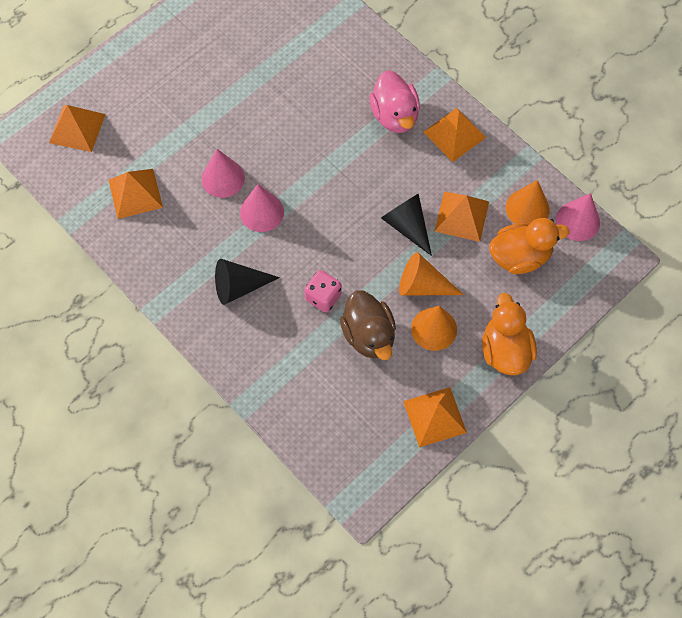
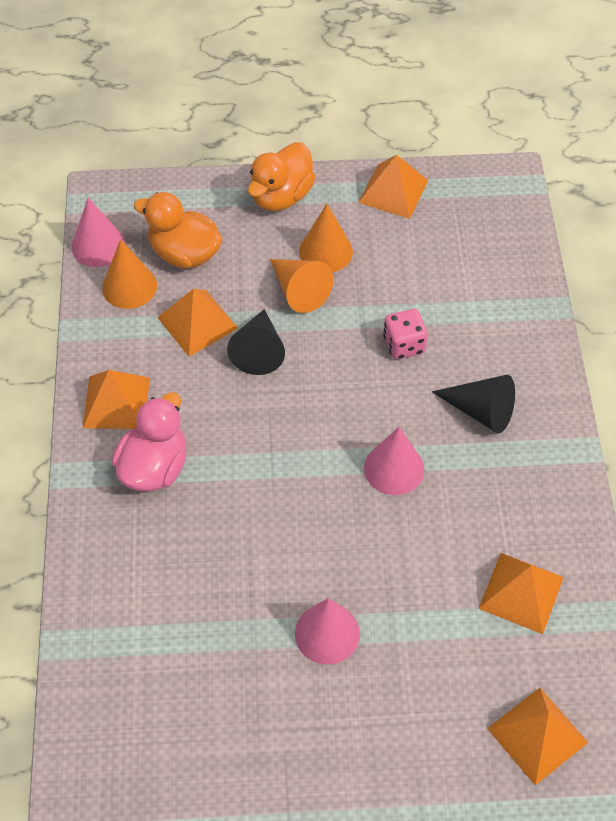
camera: 140 degrees left, 10 degrees down
(223, 178) = (405, 536): pink cone -> pink cone (327, 633)
(369, 335) = (390, 285): brown duck -> none

